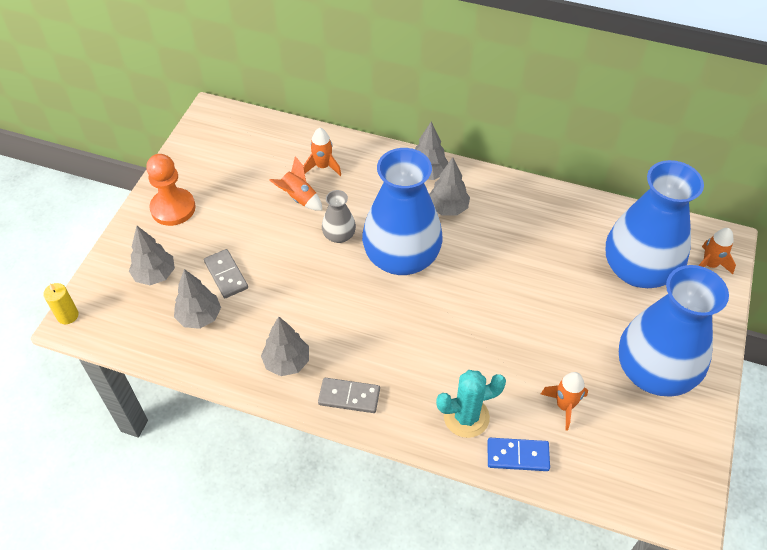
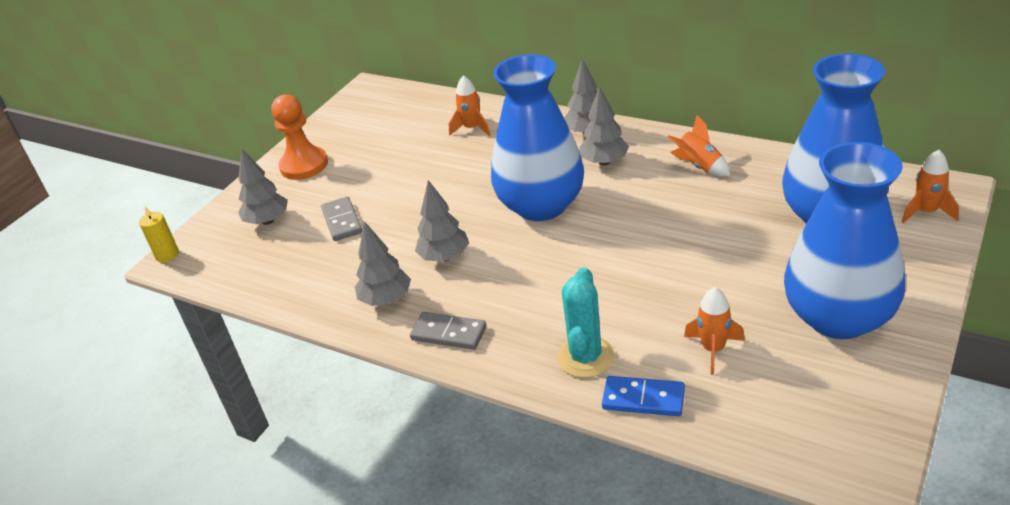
camera: 15 degrees right, 15 degrees down
(199, 317) = (303, 257): grey tree -> grey tree (444, 257)
(299, 198) = (439, 155): orange rocket -> orange rocket (699, 166)
(339, 235) = (475, 186): grey vase -> none
(466, 417) = (585, 357): turquoise cactus -> turquoise cactus turned 75 degrees counterclockwise

